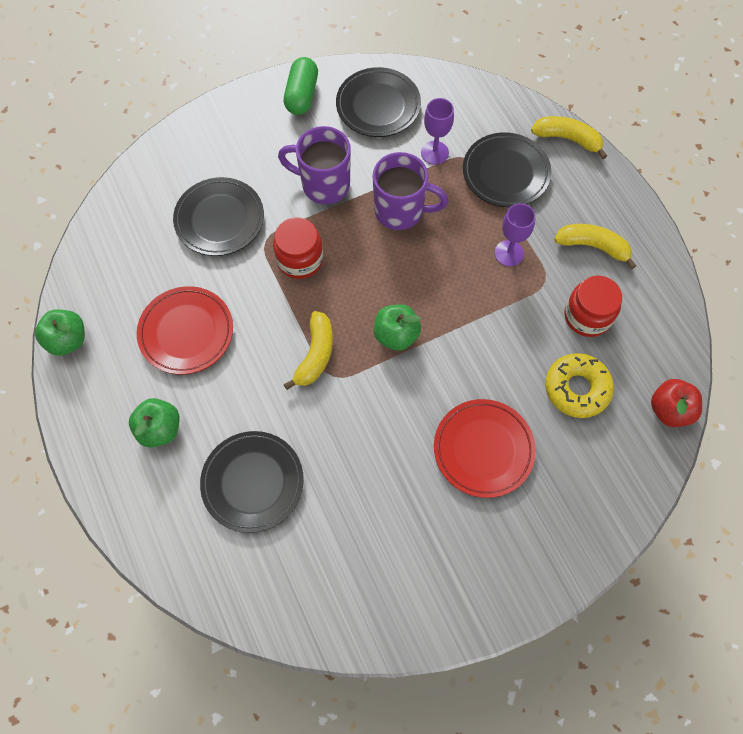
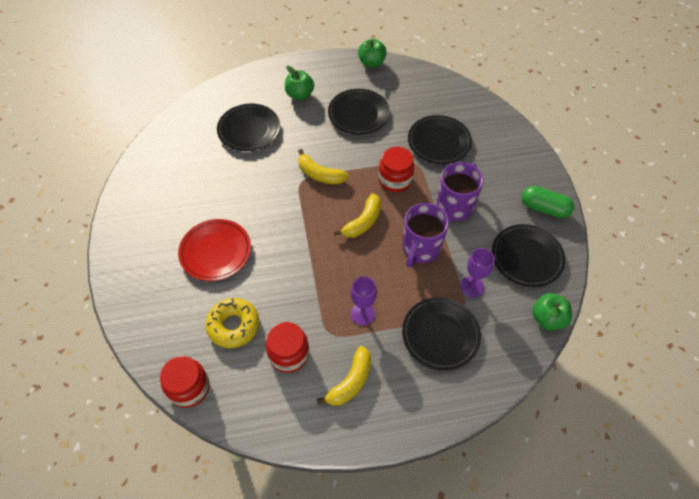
camera: 105 degrees right, 10 degrees down
(186, 332) = (358, 114): red plate -> black plate
(396, 335) = (318, 222): green apple -> green apple (547, 319)
(567, 139) = (468, 400): yellow banana -> yellow banana (363, 222)
(669, 410) = (189, 388): red apple -> red jar

